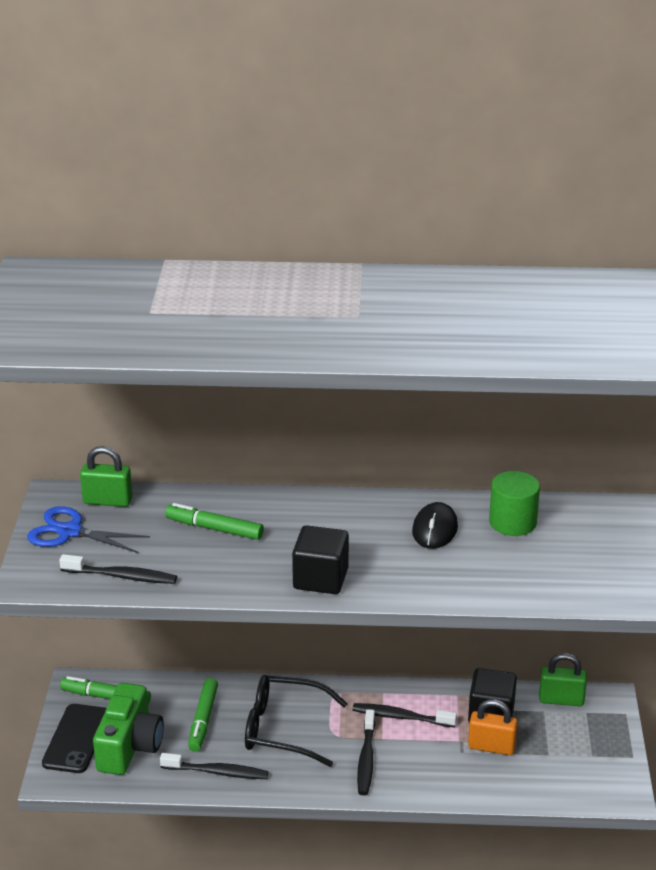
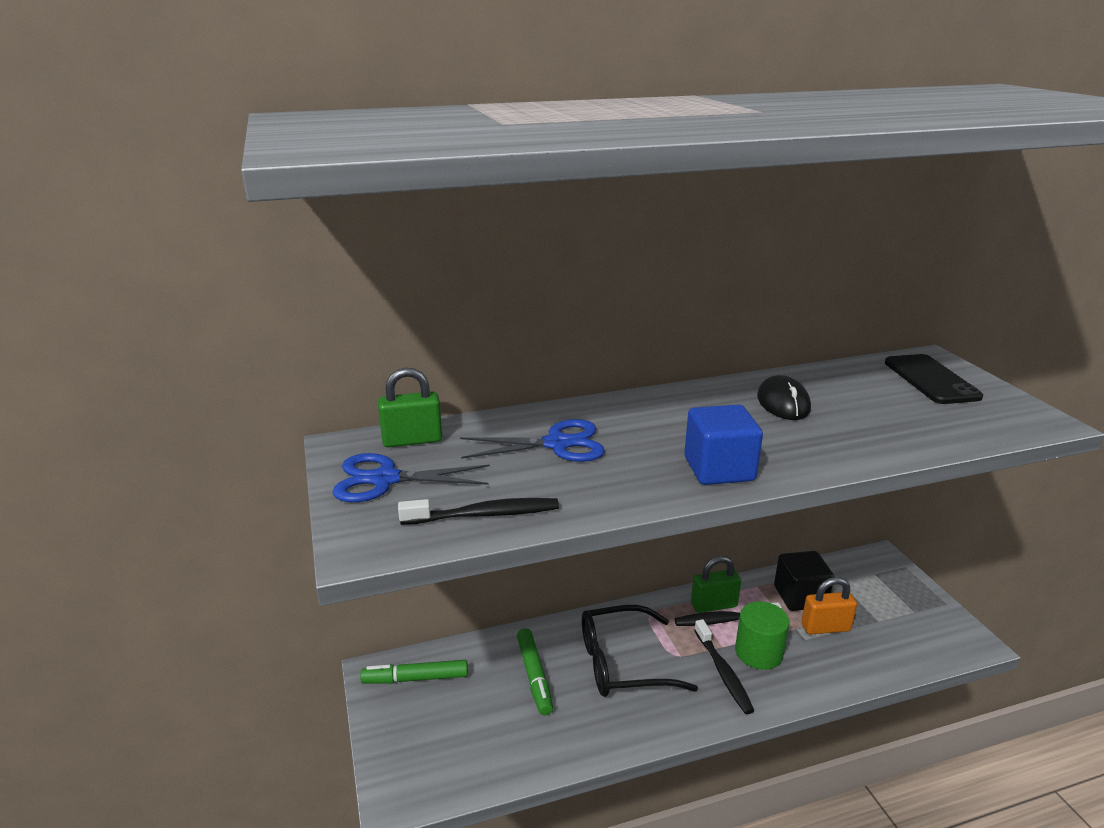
camera: 20 degrees left, 5 degrees down
(76, 739) = (403, 738): black phone -> black phone (931, 380)
(129, 746) = (470, 729): green camera -> none
(214, 529) = (557, 444): green marker -> blue scissors
(217, 772) = (583, 732): black toothbrush -> none
(320, 579) = (719, 469): black cube -> blue cube
(512, 522) = (846, 385): green cylinder -> green cylinder (758, 652)
(561, 700) = (845, 568): green padlock -> green padlock (714, 605)

